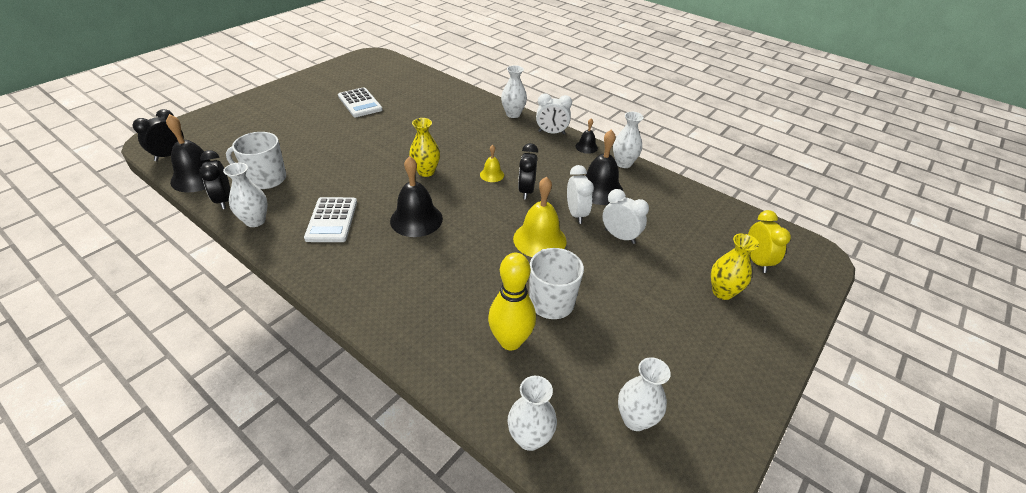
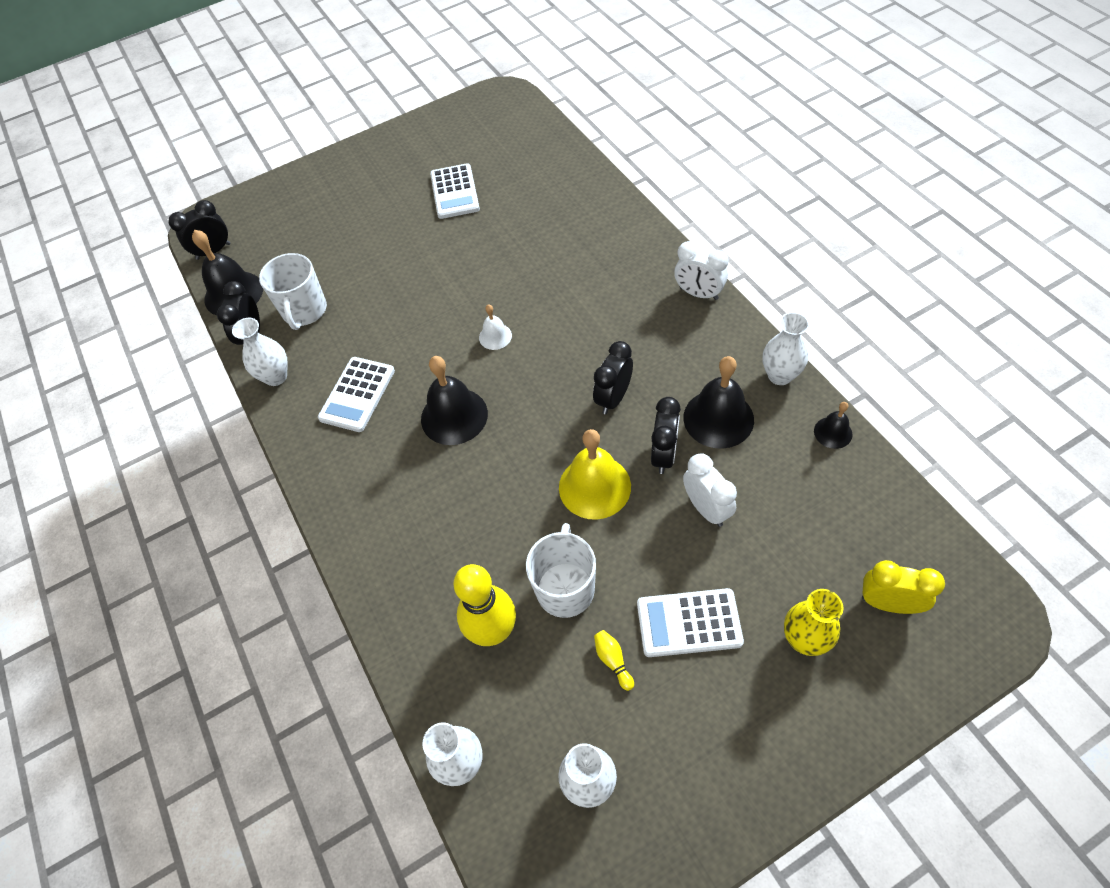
camera: 30 degrees right, 15 degrees up
(266, 179) = (304, 311): white mug -> white mug turned 120 degrees counterclockwise
(426, 172) = (495, 336): yellow vase -> white bell
(492, 175) = (579, 359): yellow bell -> none
(513, 114) = (657, 246): white vase -> none
(576, 214) = (663, 455): white clock -> black clock
(586, 147) = (738, 332): black bell -> black bell (833, 432)
(608, 336) = (613, 661): none -> yellow bowling pin
(646, 301) = (689, 623): none -> white calculator
(757, 261) = (888, 603): yellow clock -> yellow clock turned 90 degrees counterclockwise

